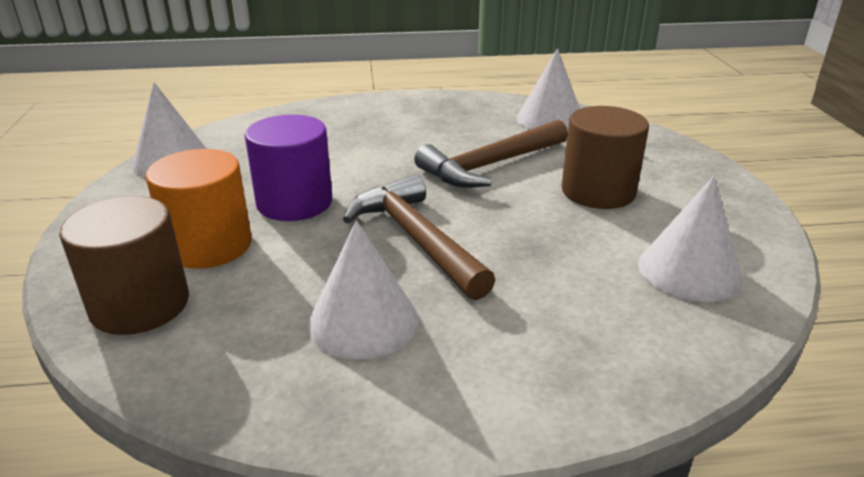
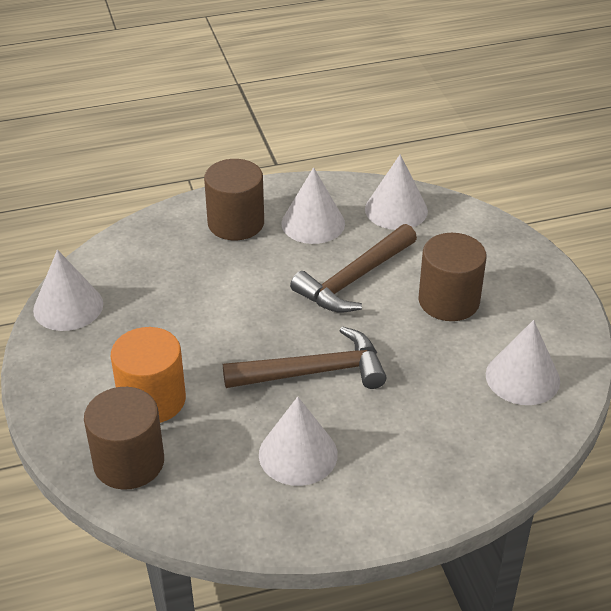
camera: 10 degrees left, 10 degrees up
(294, 202) = (201, 344): purple cylinder -> none
(379, 117) = (236, 223): none -> brown cylinder
(416, 239) = (314, 372): brown hammer -> brown hammer turned 120 degrees clockwise
(459, 122) = (313, 223): none -> white cone

